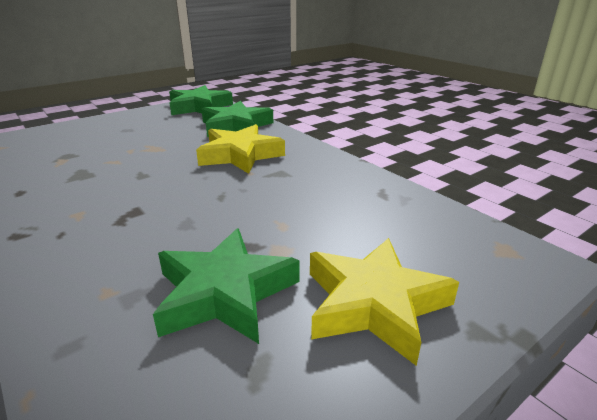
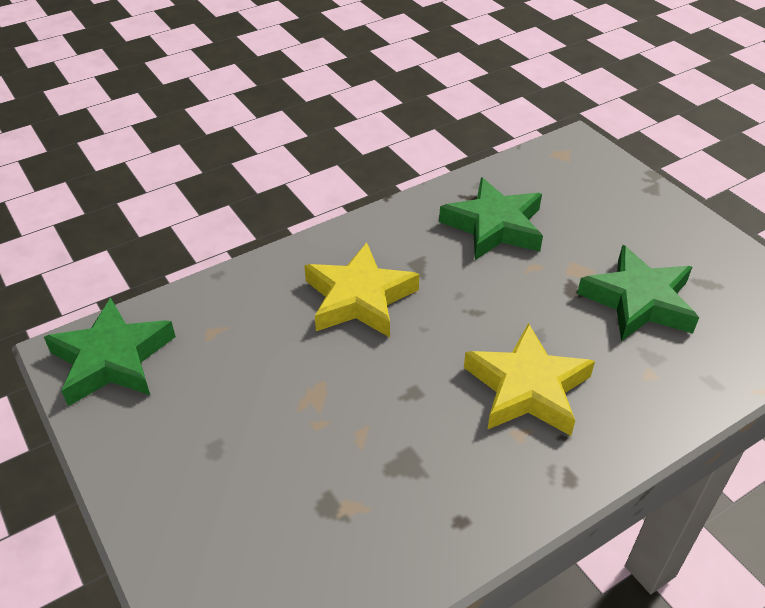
camera: 85 degrees left, 15 degrees up
(236, 126) = (240, 305): green star -> green star (494, 226)
(374, 303) = (636, 226): yellow star -> yellow star (527, 388)

